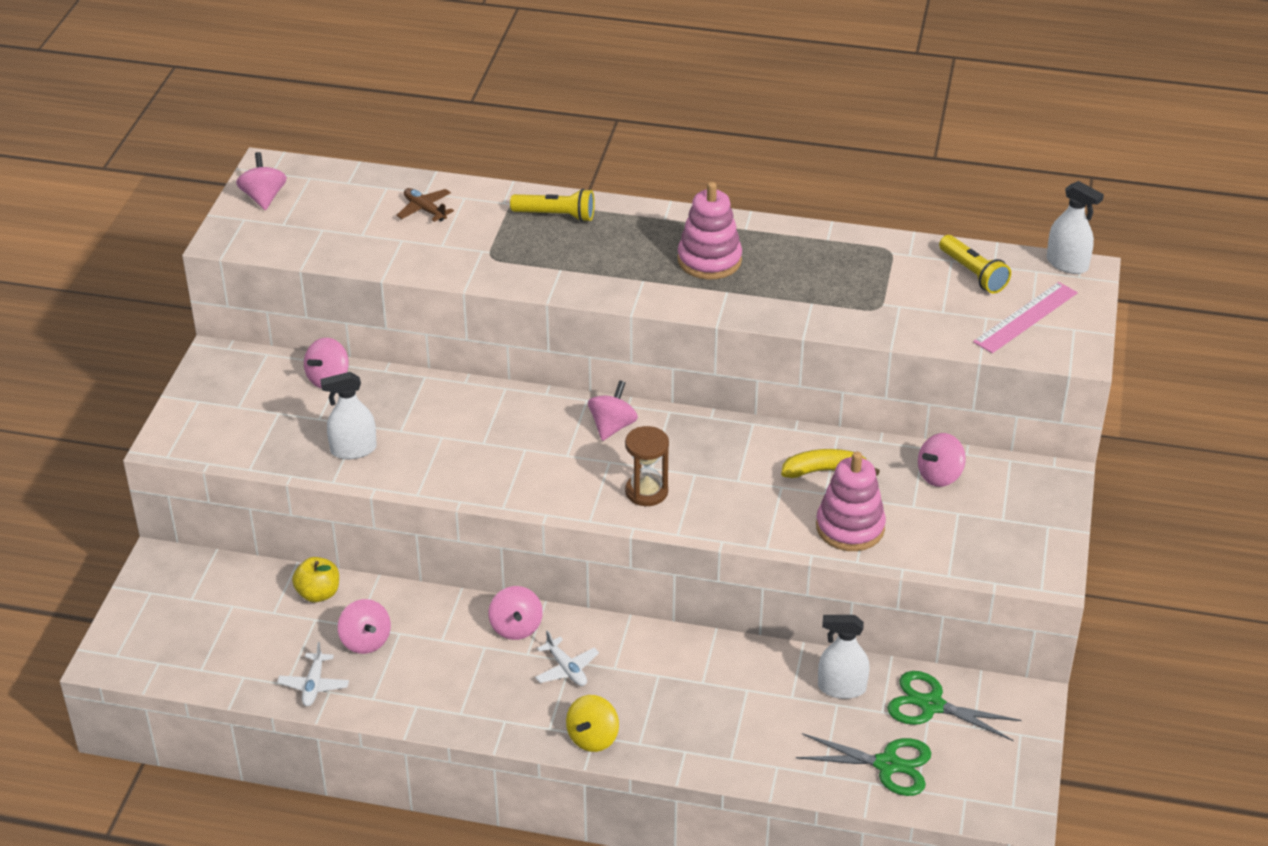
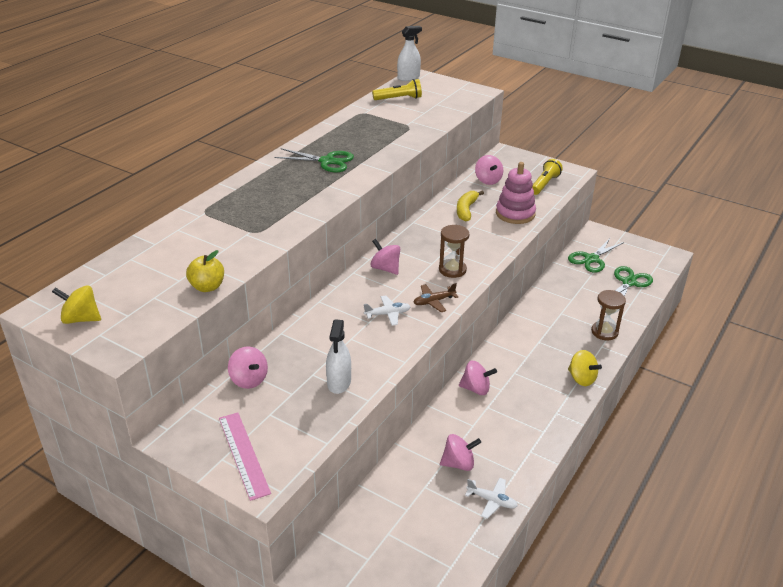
camera: 70 degrees left, 5 degrees down
(264, 198) = (81, 319): pink spinning top -> yellow spinning top
(318, 593) = (399, 479): yellow apple -> yellow apple (207, 287)
(425, 210) = (176, 247): brown plane -> brown plane (434, 301)
(556, 215) = (234, 200): yellow flashlight -> yellow flashlight (544, 184)
(566, 669) = (520, 376): white plane -> white plane (387, 314)
(709, 260) = (327, 161): pink stacking toy -> green scissors
(724, 750) = (604, 332): none -> brown hourglass
(841, 688) = (570, 282): white spray bottle -> none
(1025, 317) = (443, 95): pink ruler -> pink ruler (243, 454)

